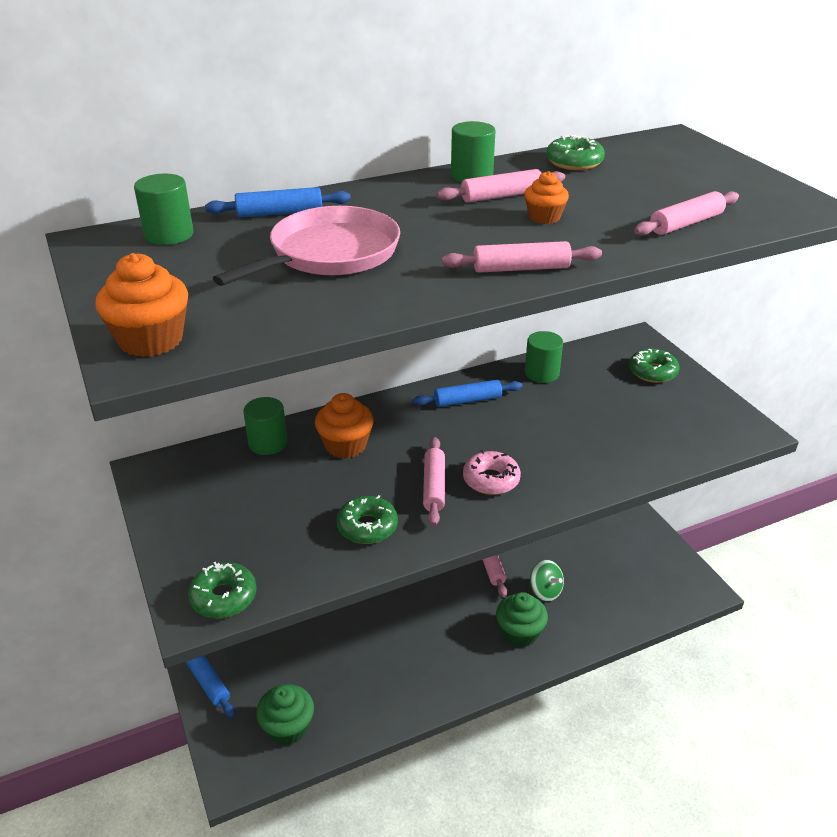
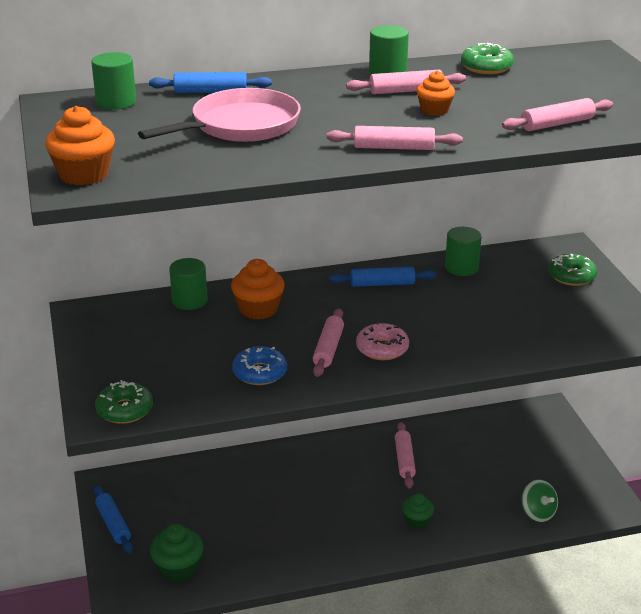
camera: 10 degrees right, 5 degrees down
(367, 527) = (260, 373): green donut -> blue donut
(519, 633) = (417, 521): green cupcake -> green cupcake, size x0.63
(545, 591) = (453, 489): green spinning top -> green spinning top (538, 513)

